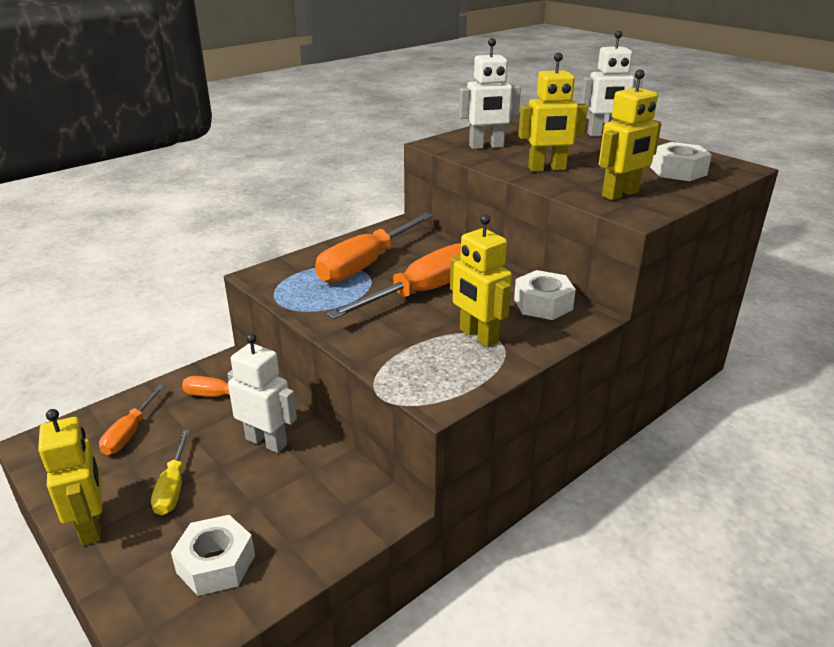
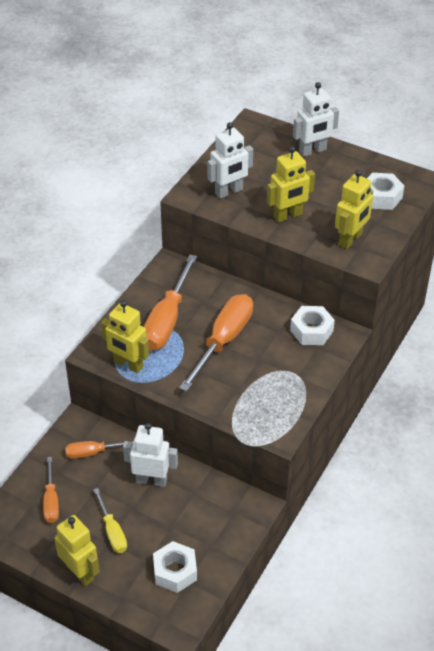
camera: 20 degrees left, 15 degrees up
(478, 336) = (281, 374): yellow robot -> yellow robot (128, 364)

